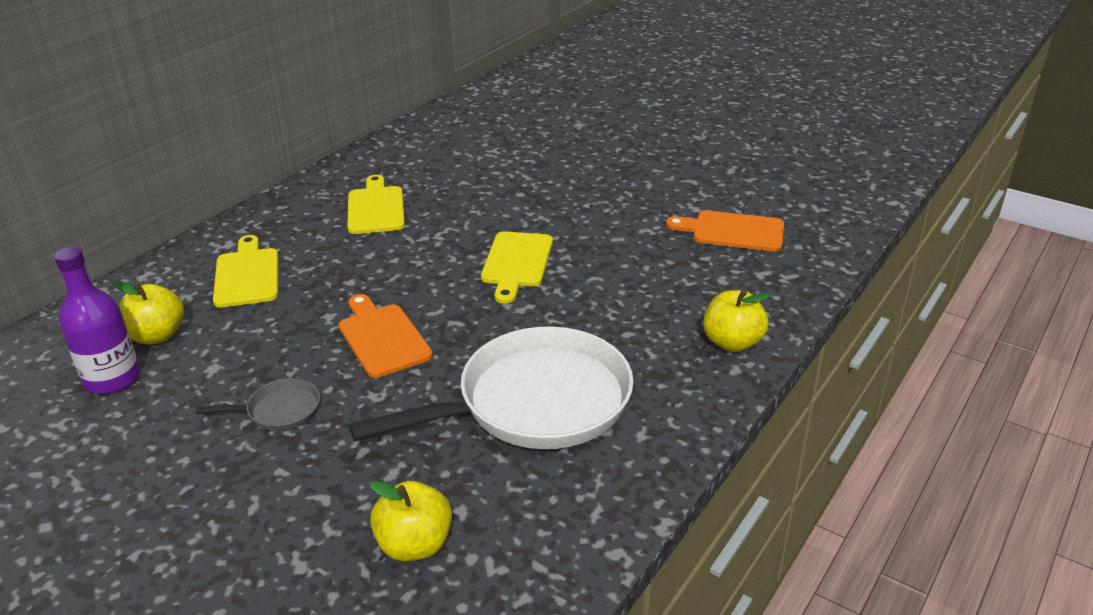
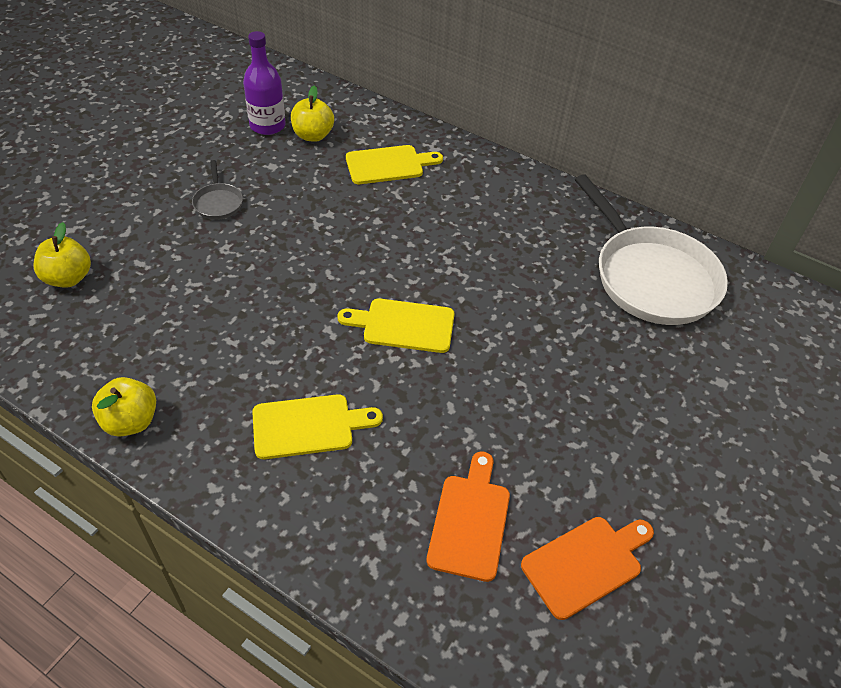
camera: 85 degrees right, 15 degrees up
(375, 208) = (498, 225): yellow cutting board -> yellow cutting board (308, 426)
(382, 338) = (296, 245): orange cutting board -> orange cutting board (585, 564)
(535, 403) = (196, 338): white pan -> white pan (651, 277)
(732, 342) = (255, 490): yellow apple -> yellow apple (131, 421)

